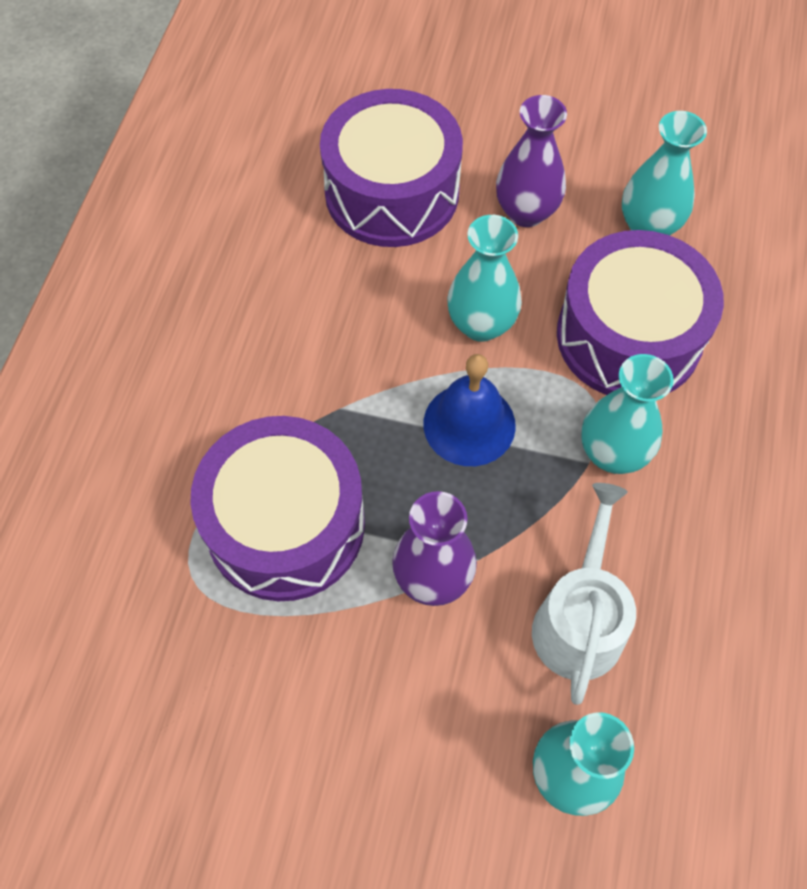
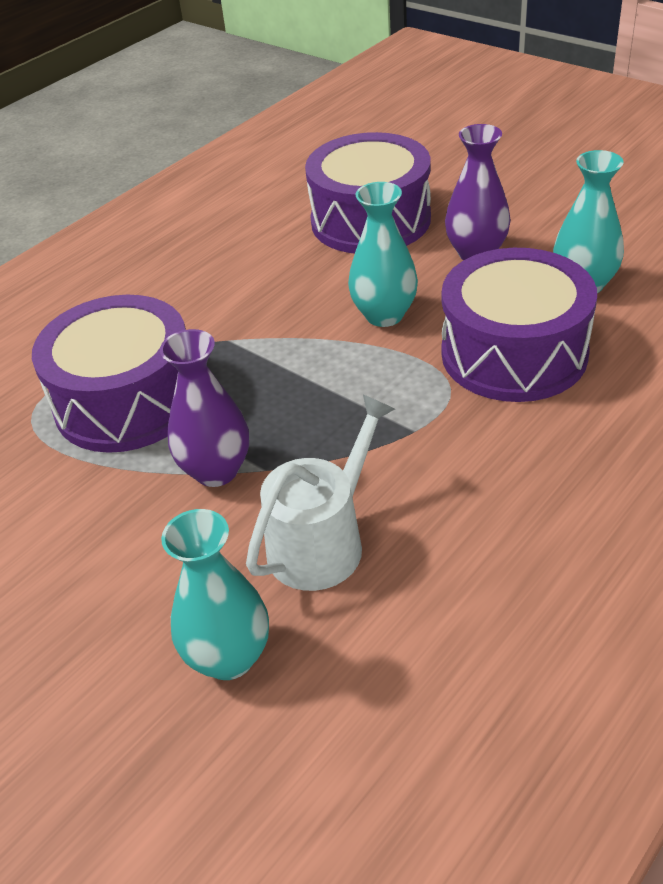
camera: 30 degrees right, 20 degrees down
(469, 424) = (325, 376): blue bell -> none
(612, 453) = (441, 430): turquoise vase -> none

